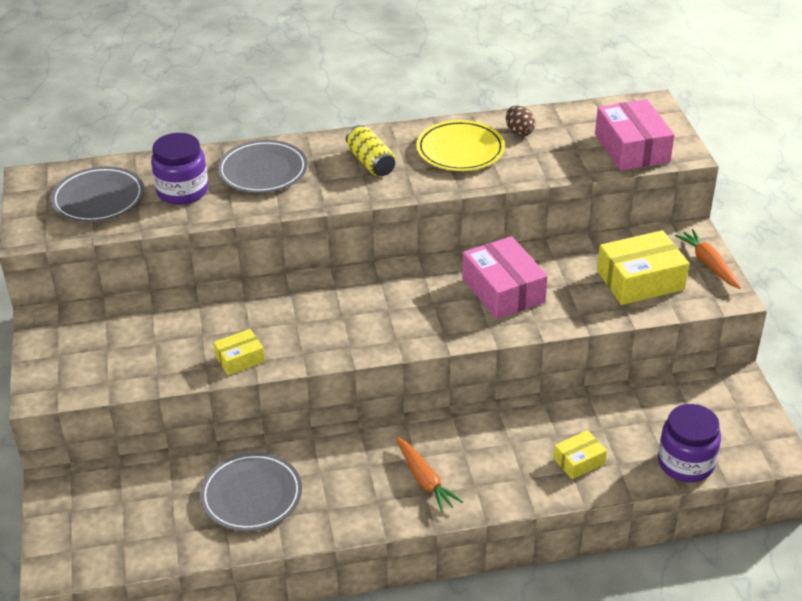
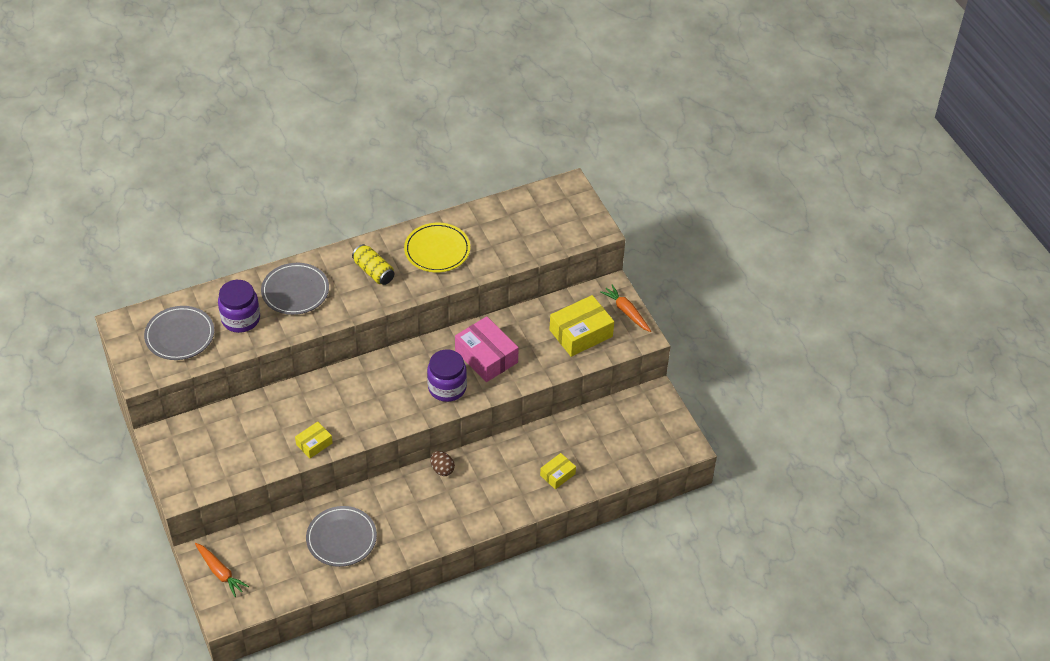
camera: 15 degrees left, 10 degrees up
(425, 480) = (457, 507): orange carrot -> orange carrot (220, 572)
(519, 132) = (477, 226): brown egg -> brown egg (442, 469)
(632, 148) = (562, 230): pink box -> none
(685, 463) = (628, 464): purple jar -> purple jar (447, 387)

